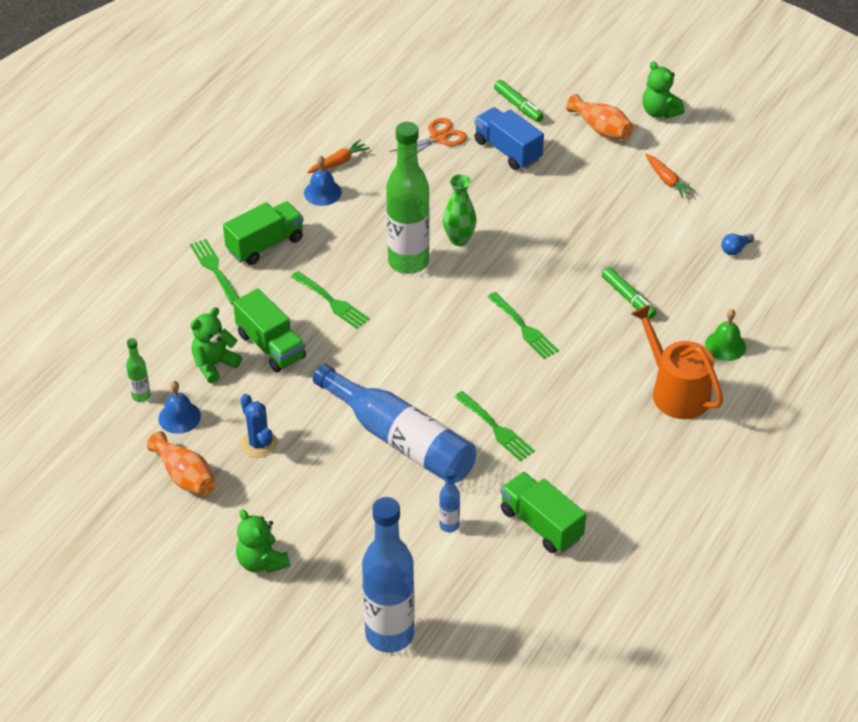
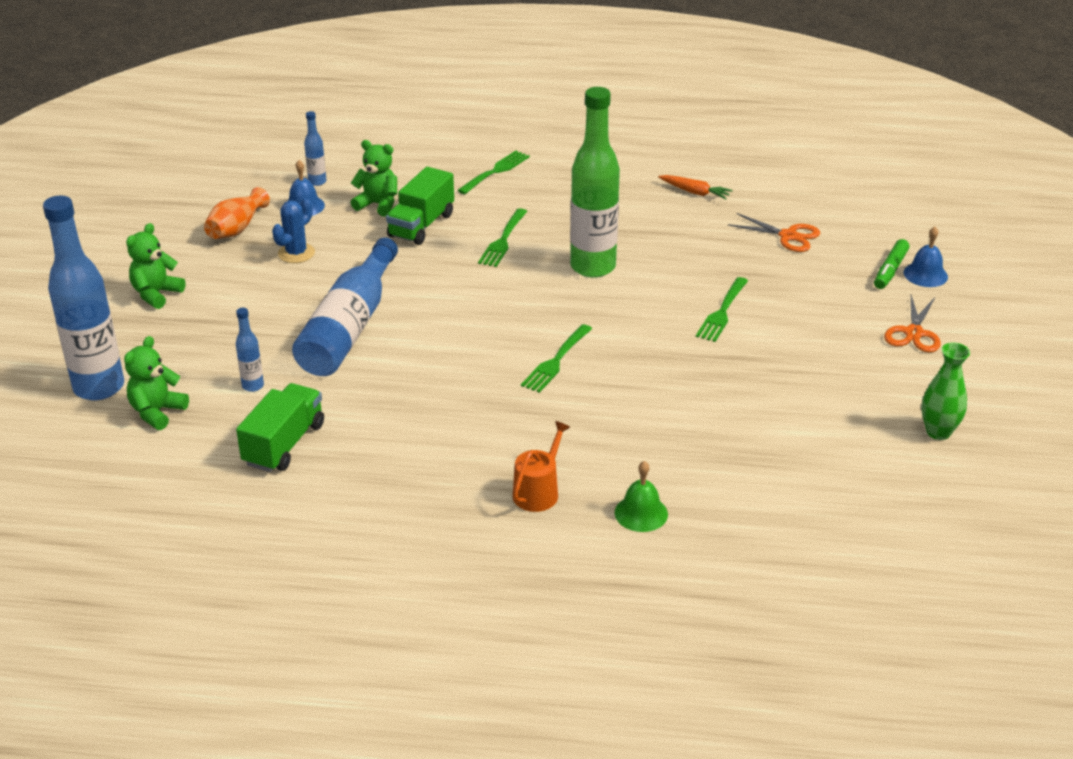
camera: 65 degrees right, 10 degrees down
(141, 396) = (317, 182): green bottle -> blue bottle
(265, 245) = (548, 186): green truck -> none
(322, 192) = (645, 195): blue bell -> blue bell (925, 274)
(459, 239) = (651, 287): green vase -> green vase (938, 432)
(496, 428) = (400, 381): green fork -> green fork (722, 312)
(507, 150) = (813, 282): blue truck -> none
(601, 129) = (913, 333): orange vase -> orange scissors
(628, 298) = (659, 420): green marker -> none
(659, 112) = (989, 367): green teddy bear -> green teddy bear (157, 412)
(667, 180) = (878, 401): orange carrot -> none
(675, 391) = (538, 491): orange watering can -> orange watering can, size x0.63
(735, 249) = (811, 482): blue light bulb -> none

